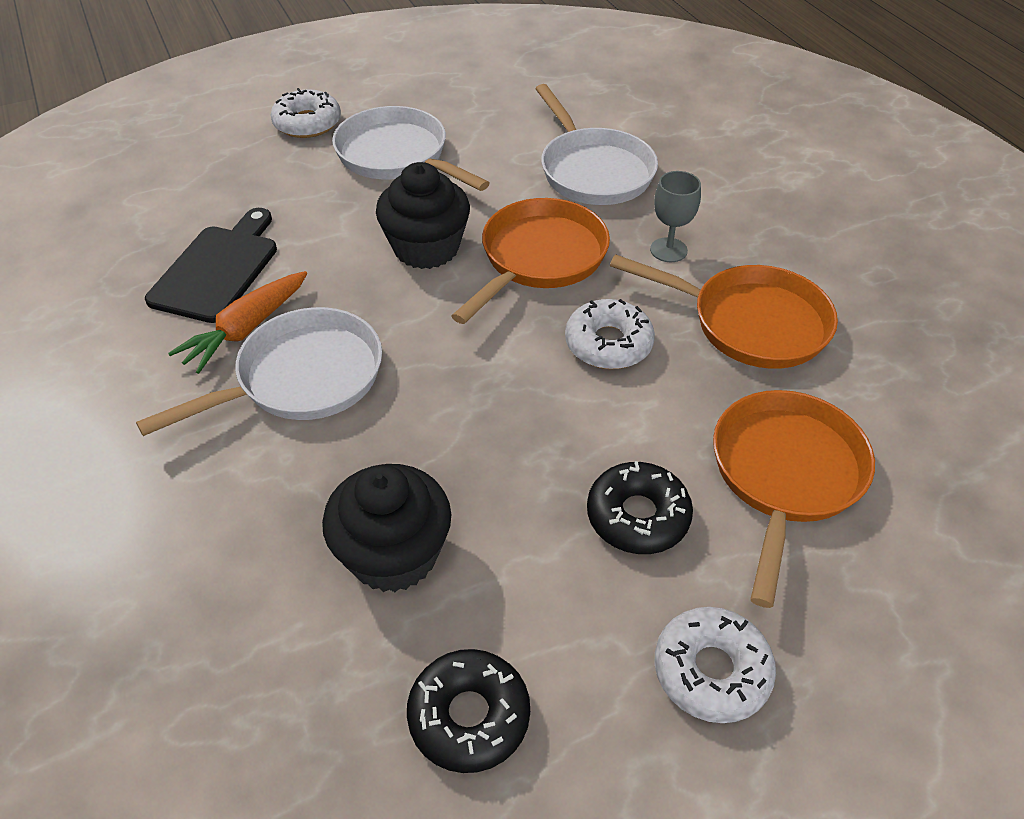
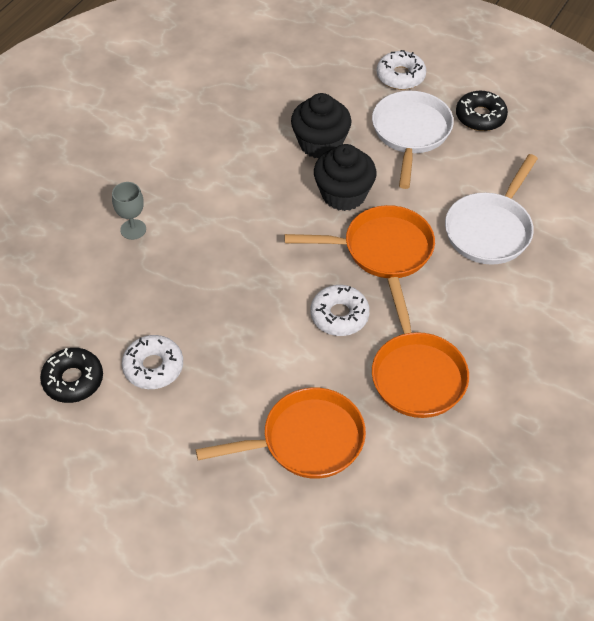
camera: 55 degrees right, 5 degrees up
(218, 269) = (249, 124): black cutting board -> none
(245, 330) = (218, 163): orange carrot -> none
(302, 378) = (206, 206): white pan -> none
(393, 554) = (132, 305): black cupcake -> black cupcake (320, 143)
(637, 516) = (227, 388): black donut -> black donut (480, 117)
(668, 250) = (447, 304): grey goblet -> grey goblet (133, 229)
(711, 671) = (158, 460): white donut -> white donut (153, 367)

